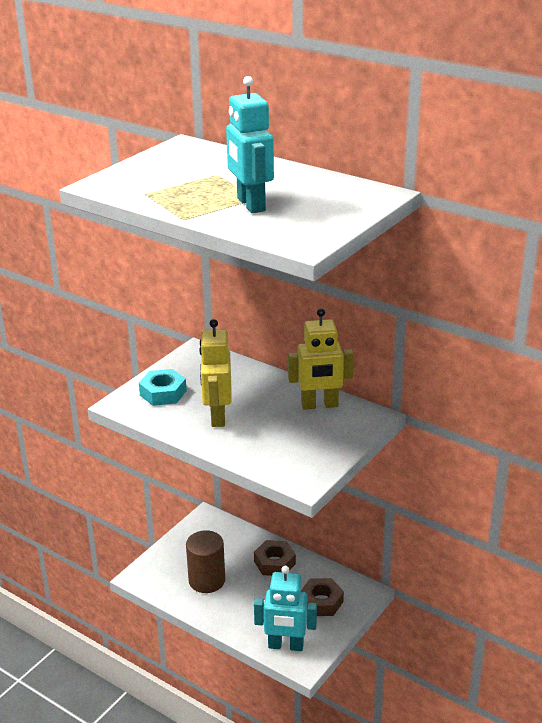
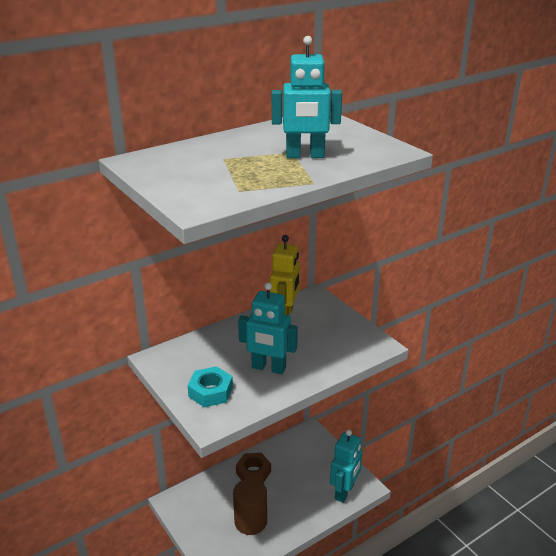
camera: 70 degrees left, 0 degrees up
(217, 416) = (268, 368): yellow robot -> turquoise robot
(321, 602) = (309, 458): brown nut -> none

